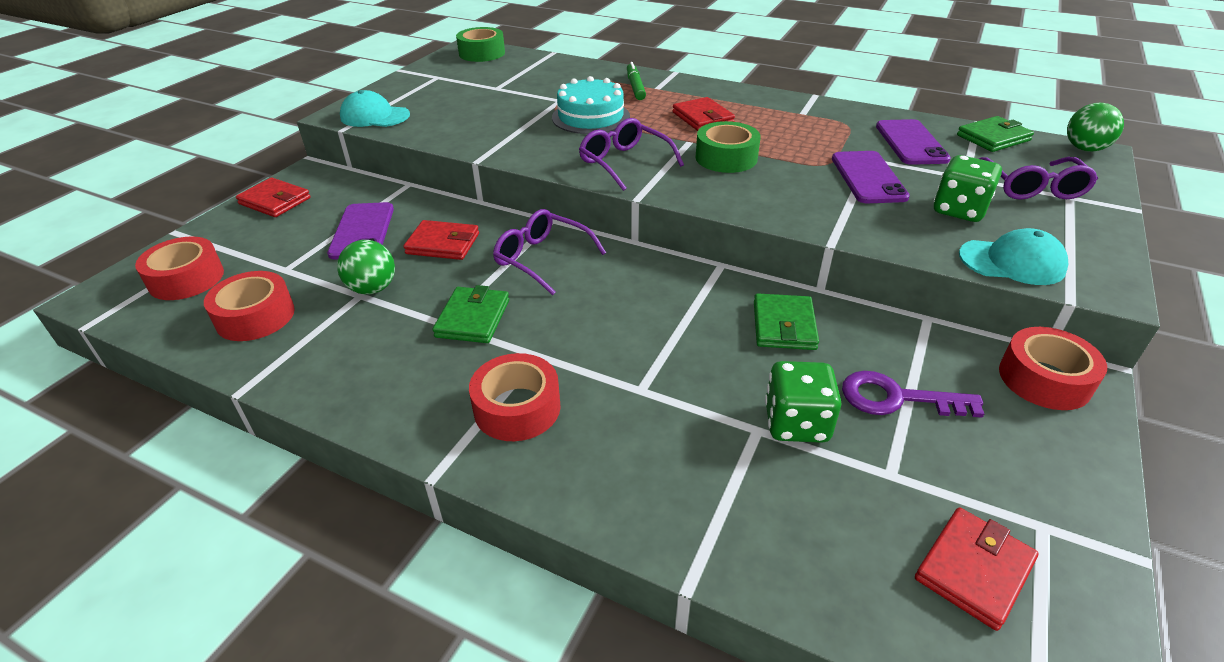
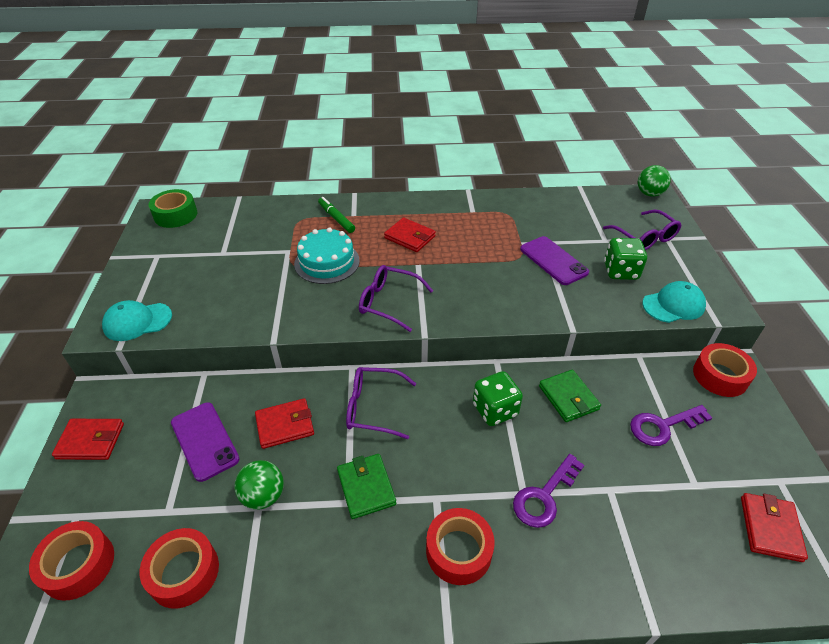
camera: 30 degrees left, 5 degrees up
(663, 402) = (544, 496): none -> purple key
(726, 158) = (454, 273): green tape -> none
(796, 423) = (626, 473): green dice -> green dice (495, 410)
(911, 143) = (556, 219): purple phone -> none
(993, 138) = (597, 199): green wallet -> none

